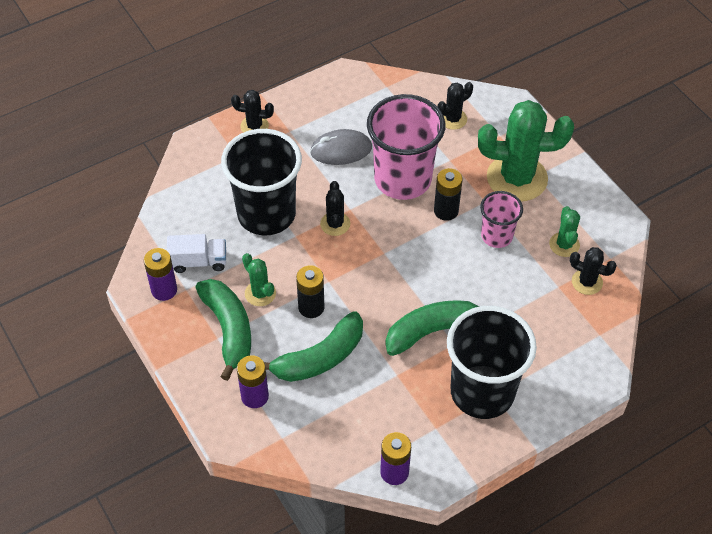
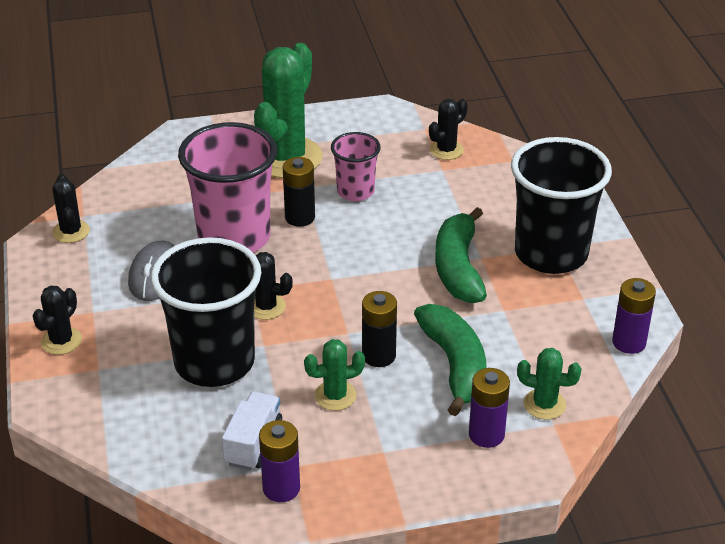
camera: 70 degrees left, 15 degrees down
(229, 330) = (377, 437): green banana -> none
(453, 119) = (172, 179): black cactus -> black cactus (71, 232)
(564, 245) = (392, 151): green cactus -> green cactus (544, 404)

